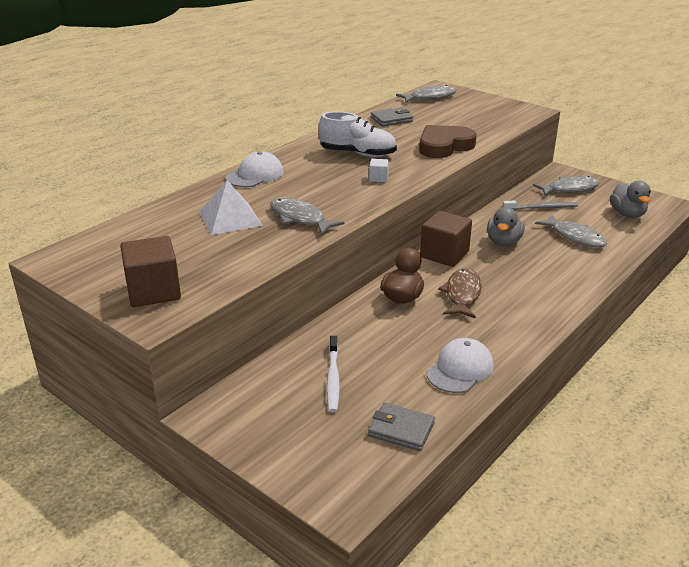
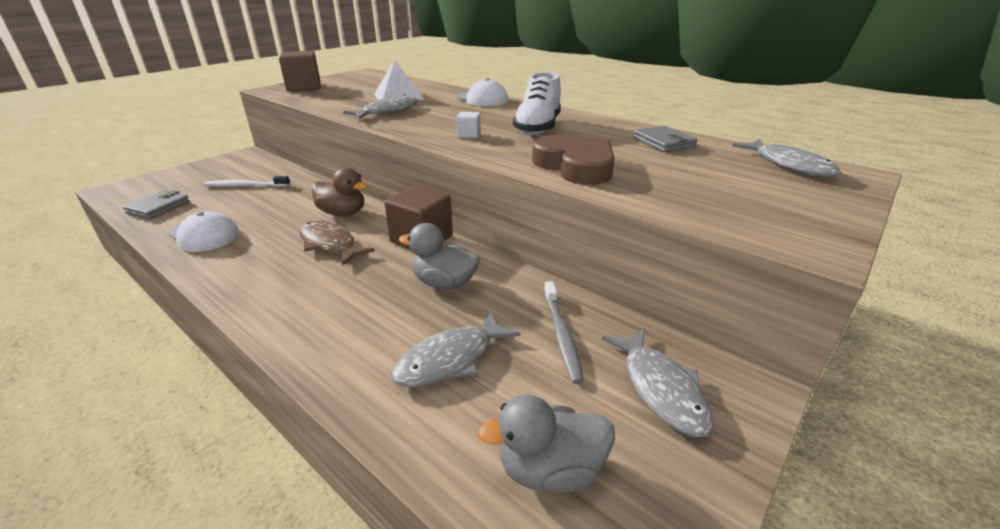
camera: 90 degrees right, 0 degrees up
(462, 294) = (330, 244): brown fish -> brown fish turned 150 degrees counterclockwise

